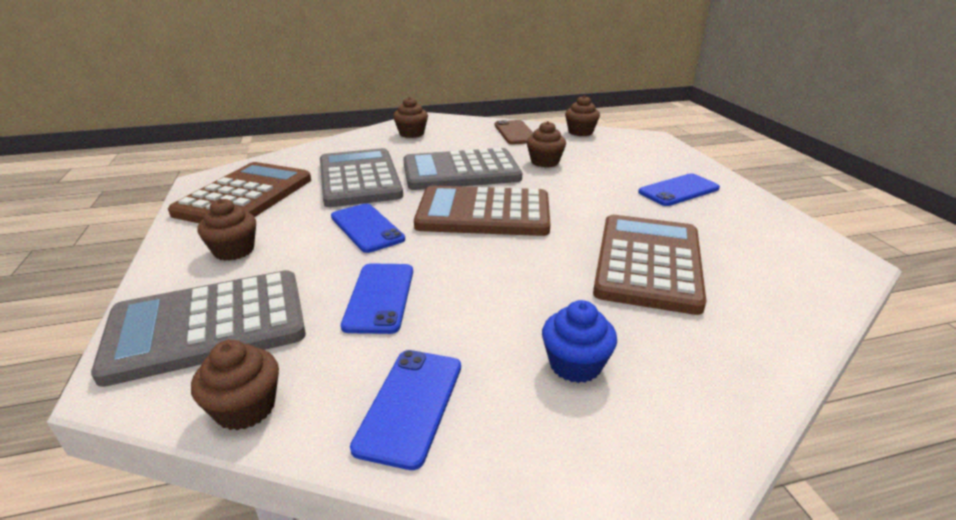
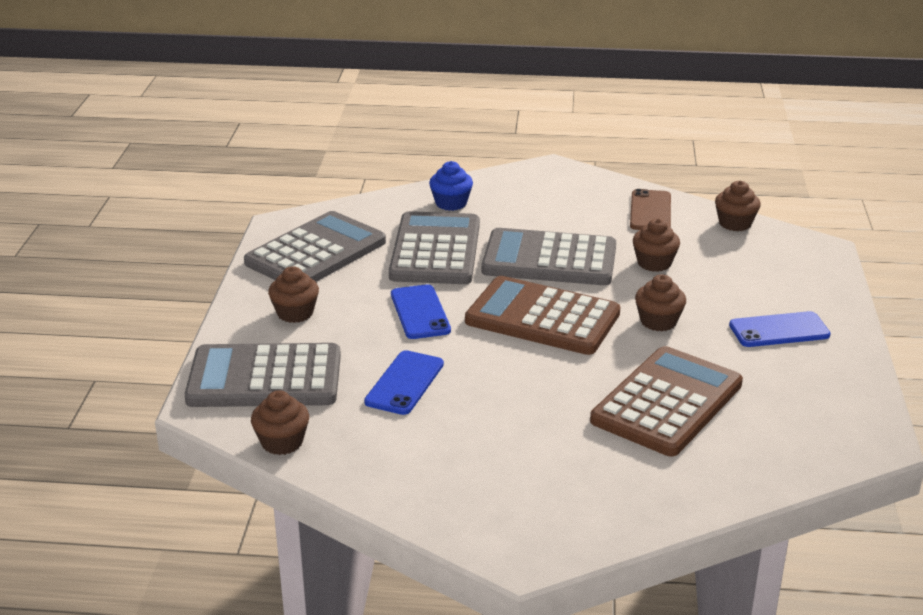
camera: 20 degrees right, 0 degrees up
(245, 196) = (316, 252): brown calculator -> grey calculator
(410, 405) = (394, 466): blue phone -> none
(411, 133) = (522, 192): brown cupcake -> brown cupcake (658, 321)
(575, 364) = (532, 469): blue cupcake -> blue cupcake (451, 203)

